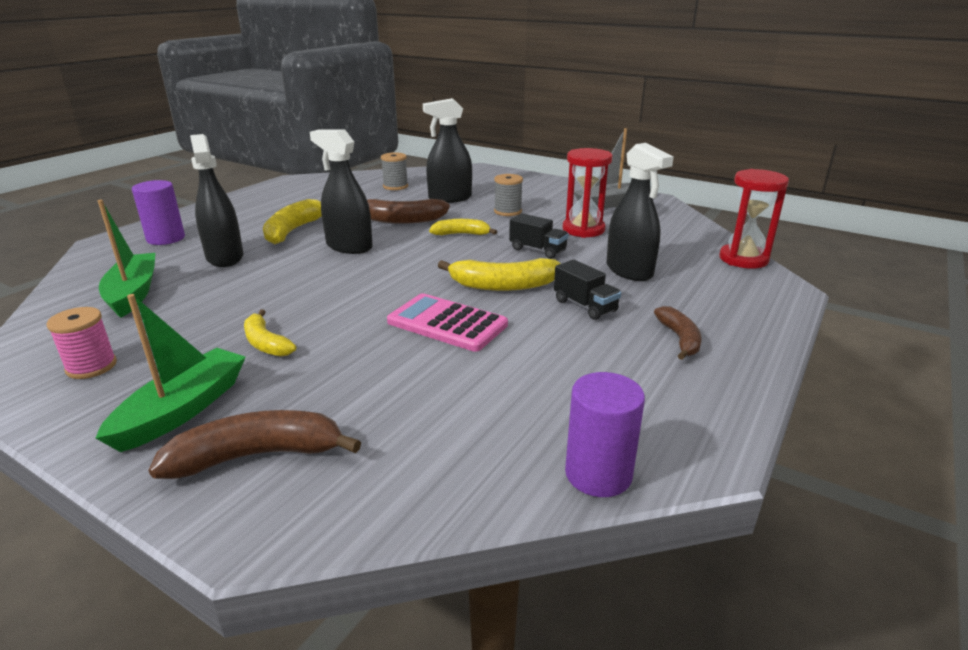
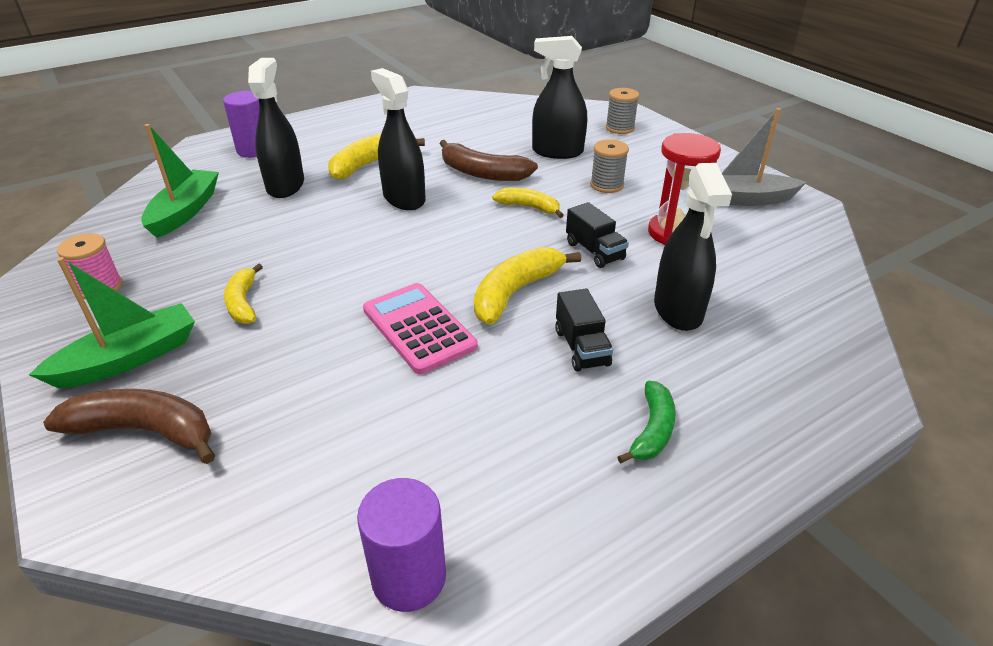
camera: 25 degrees right, 10 degrees up
(395, 186) = (513, 123): grey spool -> grey spool (620, 128)
(503, 285) = (516, 292): yellow banana -> yellow banana turned 105 degrees clockwise
(679, 339) = (652, 430): brown banana -> green banana
(743, 259) = (847, 332): red hourglass -> none

